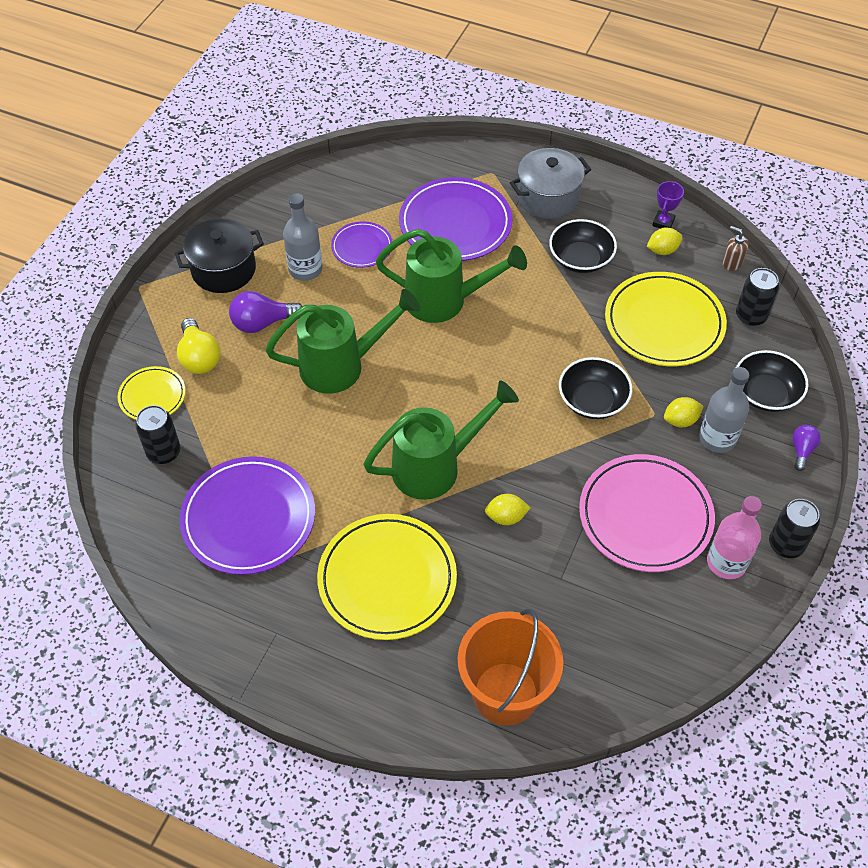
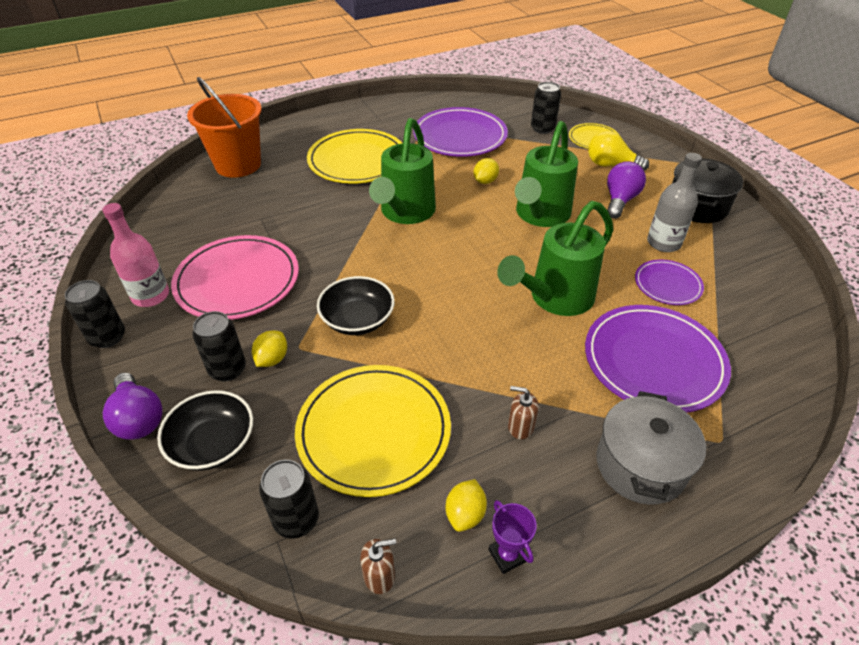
camera: 130 degrees right, 10 degrees down
(506, 517) = (330, 221): yellow lemon -> yellow lemon (485, 181)
(580, 259) = (520, 426): black bowl -> brown soap dispenser
(717, 438) = (227, 369): grey bottle -> black can
(802, 450) = (138, 418): purple light bulb -> purple light bulb, size x1.65

